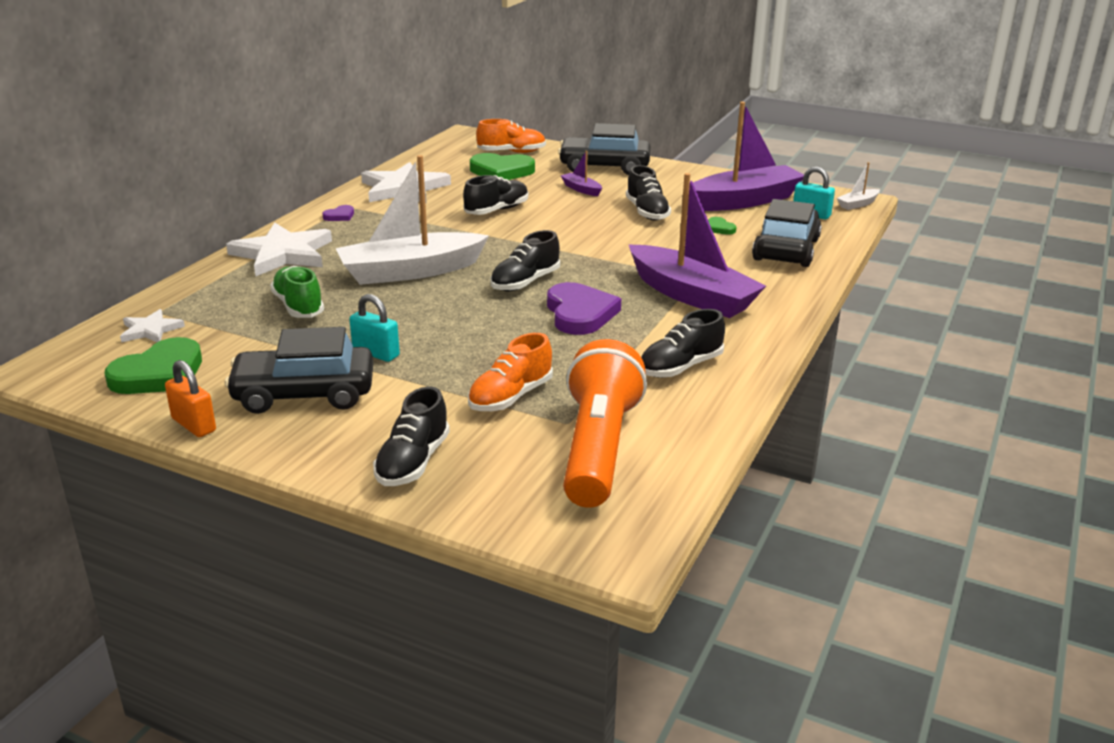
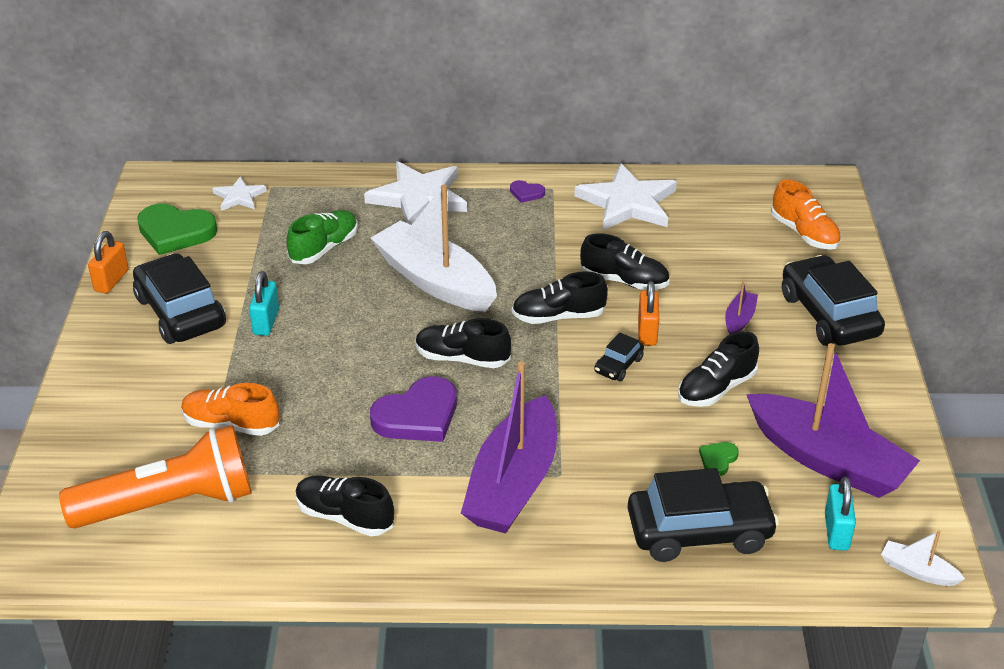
camera: 65 degrees right, 10 degrees up
(413, 462) = (105, 407): black shoe -> black shoe (558, 316)
(501, 171) = (737, 246): green heart -> none
(564, 217) = (647, 332): none -> orange padlock
(591, 233) = (618, 365): none -> black car

